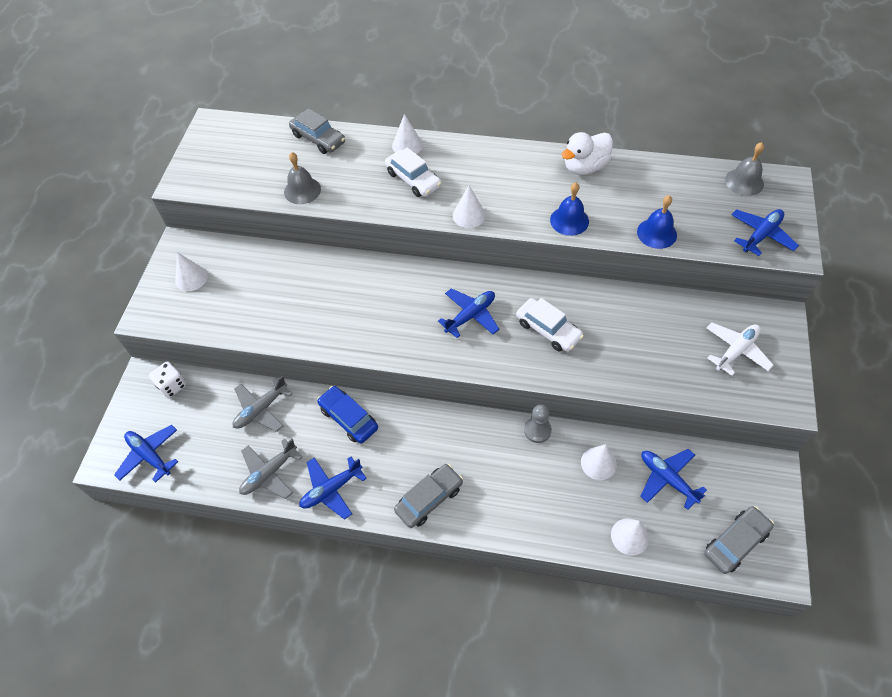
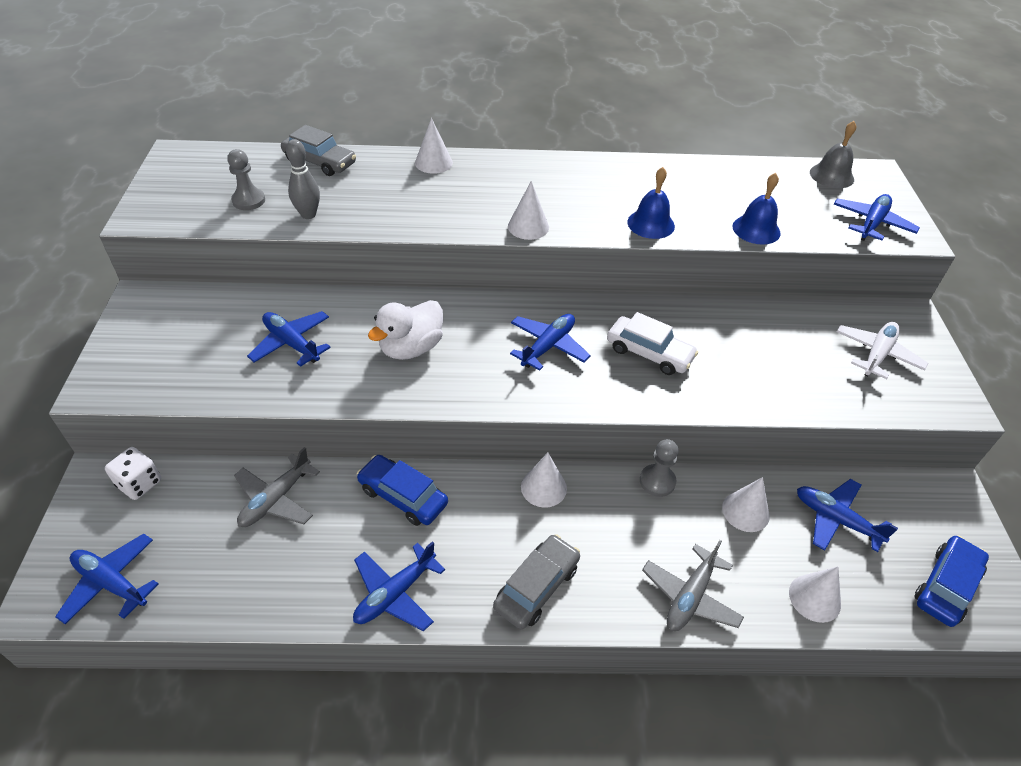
camera: 15 degrees left, 10 degrees down
(191, 278) = (161, 336): white cone -> white cone (543, 487)
(260, 173) = (248, 200): none -> grey pawn
(269, 473) = (300, 583): grey plane -> grey plane (690, 596)
(281, 294) = (292, 343): none -> blue plane
(302, 190) = (308, 214): grey bell -> grey bowling pin
(413, 179) = (449, 195): white car -> none
(585, 167) = (651, 172): white duck -> white duck (411, 348)
(735, 542) = (946, 586): grey car -> blue car

